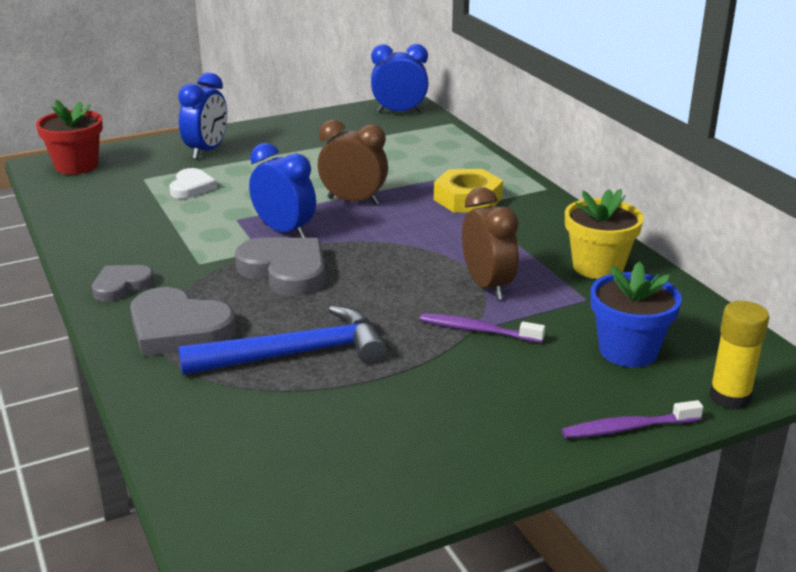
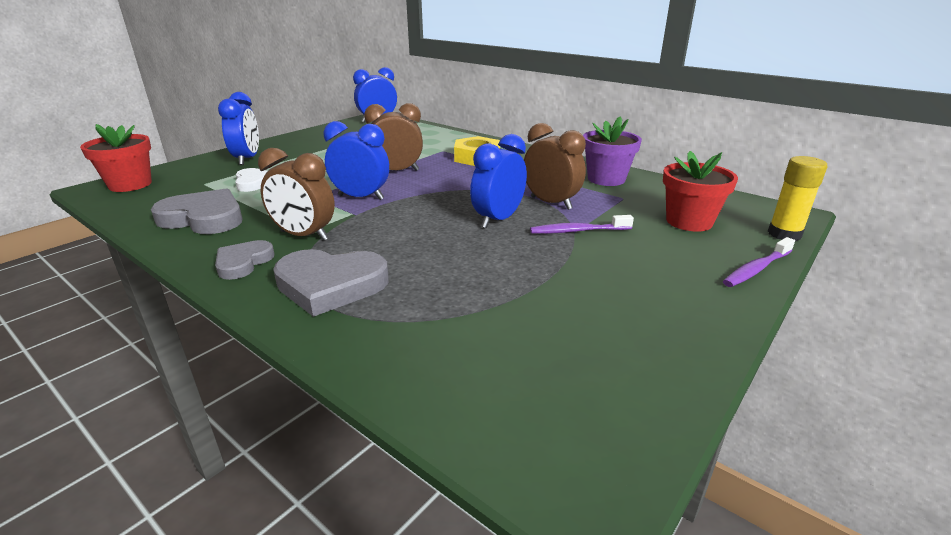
camera: 25 degrees left, 0 degrees up
(194, 268) = (304, 235): none -> brown clock
(285, 271) = (388, 222): grey heart -> grey heart (204, 218)
(296, 354) = (458, 280): blue hammer -> none
(404, 294) = (498, 220): none -> blue clock
(598, 266) = (606, 179): yellow flower pot -> purple flower pot
(628, 351) = (689, 221): blue flower pot -> red flower pot

